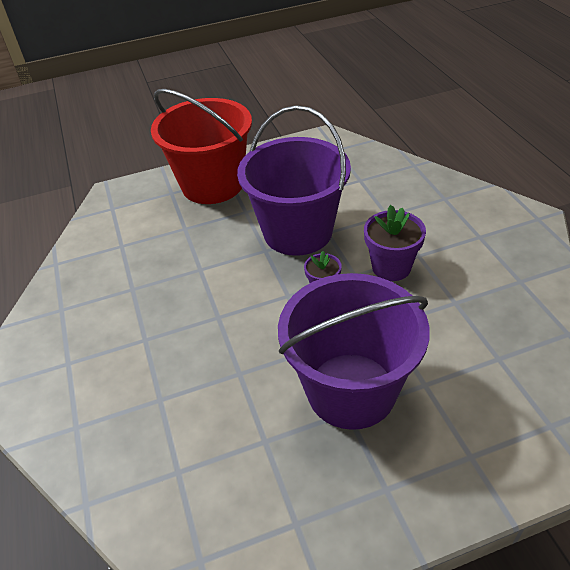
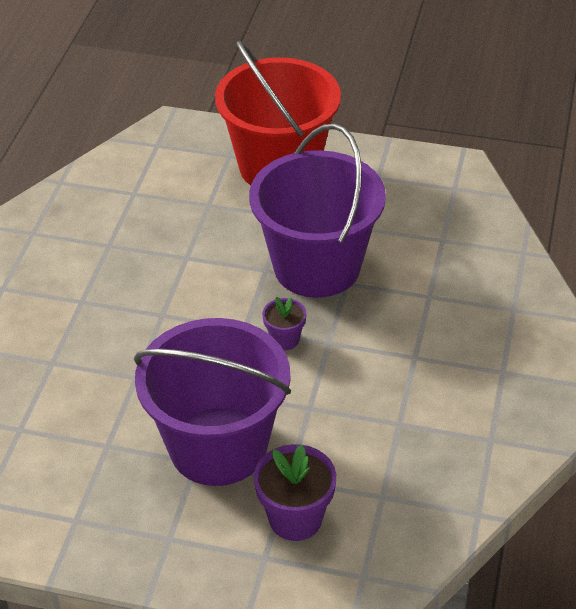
camera: 30 degrees right, 0 degrees up
(391, 267) = (373, 354): purple flower pot -> purple flower pot (295, 519)

